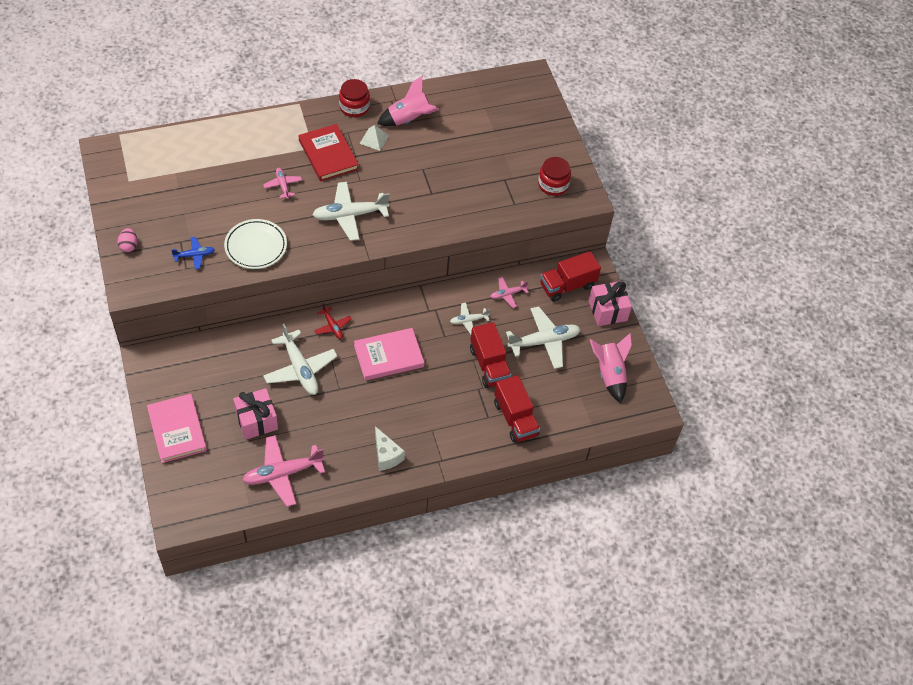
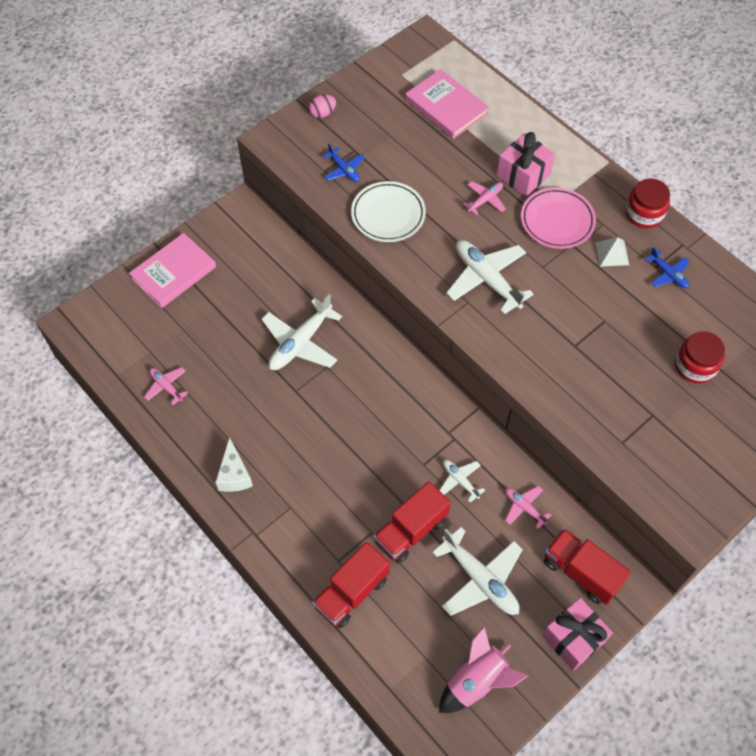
camera: 70 degrees right, 5 degrees up
(256, 421) = (217, 334): pink gift -> pink gift (523, 175)
(282, 473) = (166, 386): pink plane -> pink plane, size x0.53
(328, 155) = (557, 221): red book -> pink plate
(332, 326) = (371, 347): red plane -> none
(386, 455) = (234, 475): white cheese -> white cheese turned 45 degrees counterclockwise
(388, 356) = (364, 419): pink book -> pink book (446, 106)
(409, 119) = (668, 274): pink rocket -> blue plane
(553, 185) = (685, 475): red jar -> red jar (695, 366)

